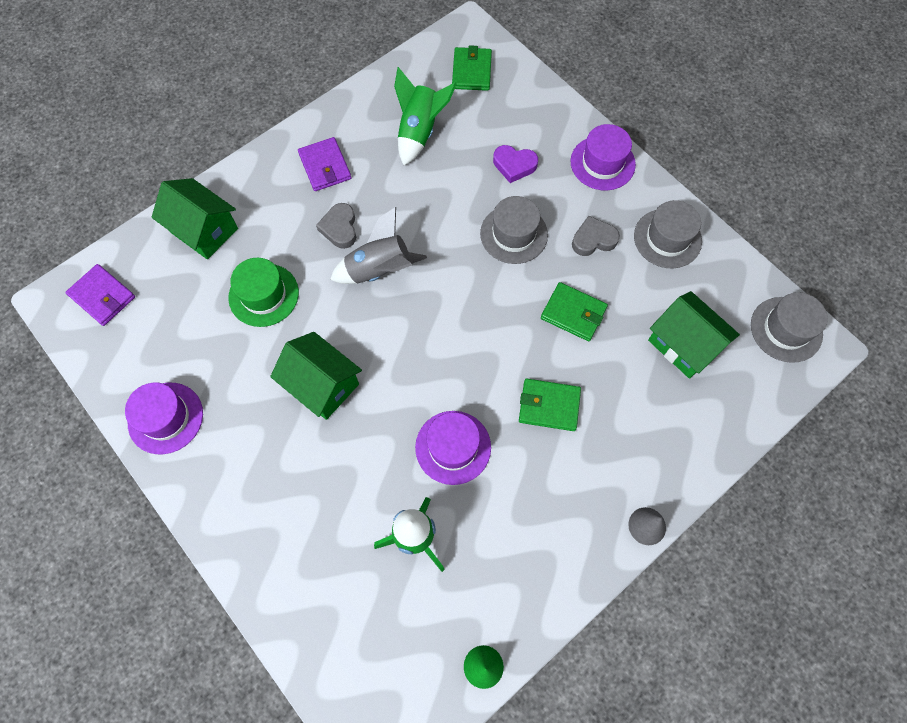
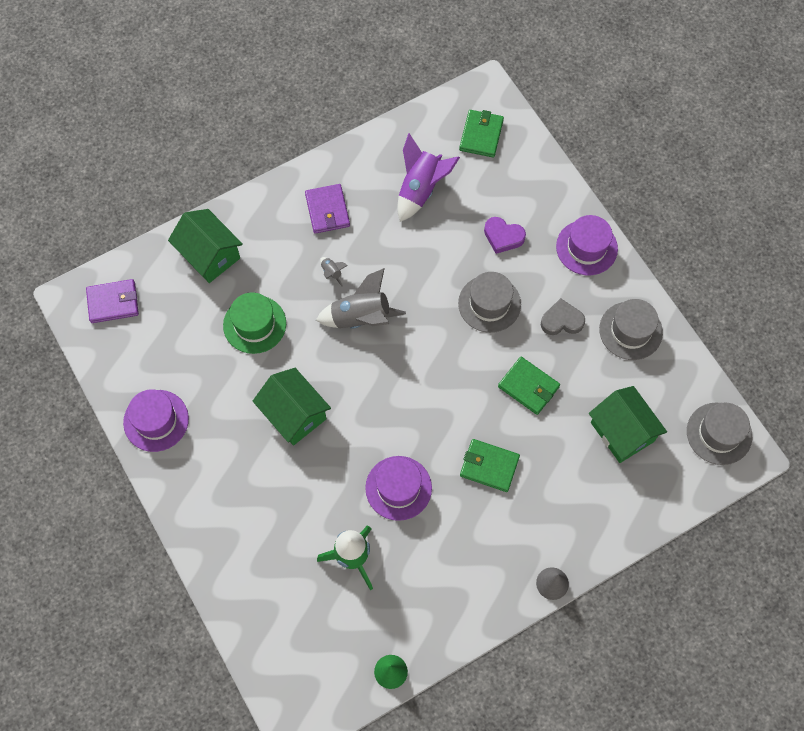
camera: 10 degrees right, 0 degrees up
(102, 296) = (113, 302): purple wallet -> purple wallet turned 60 degrees counterclockwise
(340, 228) = (332, 272): grey heart -> grey rocket
(419, 131) = (420, 189): green rocket -> purple rocket

